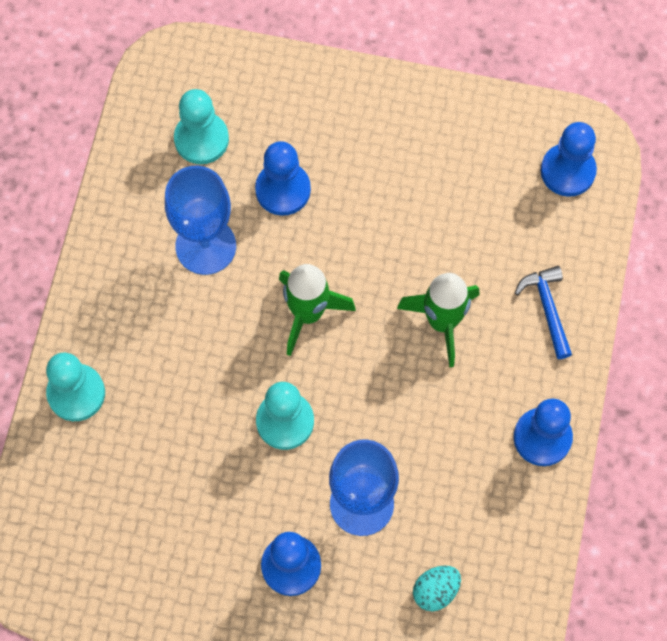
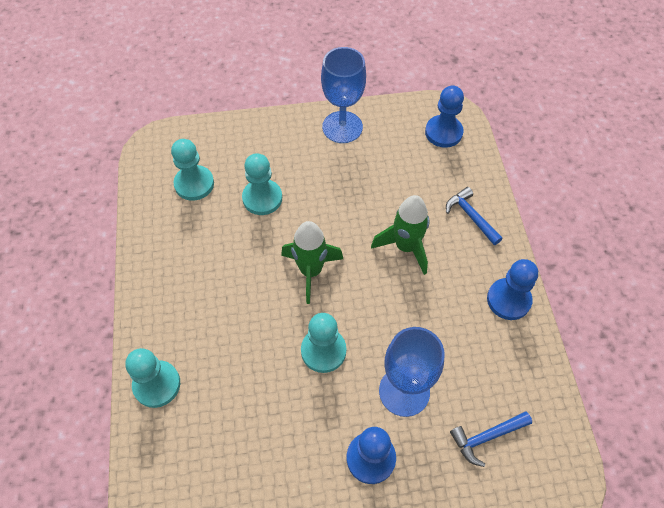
camera: 20 degrees left, 10 degrees down
(205, 246) = (221, 250): blue goblet -> blue goblet (342, 127)
(283, 190) = (262, 198): blue pawn -> turquoise pawn
(435, 591) = (486, 437): turquoise egg -> blue hammer

